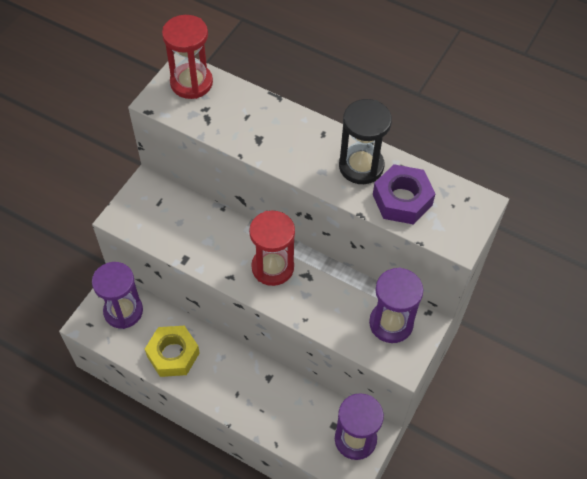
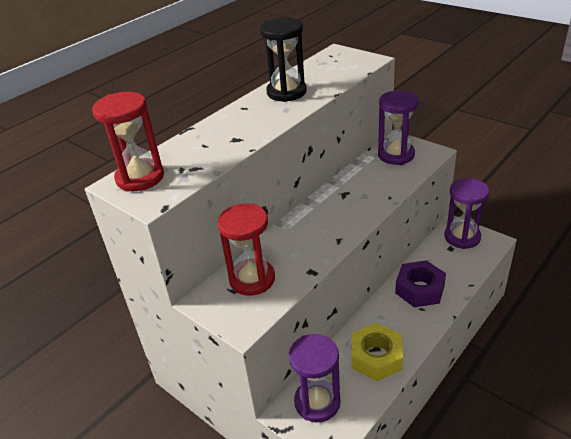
camera: 75 degrees left, 20 degrees down
(272, 267) = (332, 213): red hourglass -> red hourglass (252, 279)
(402, 200) = (326, 77): purple nut -> purple nut (419, 289)

